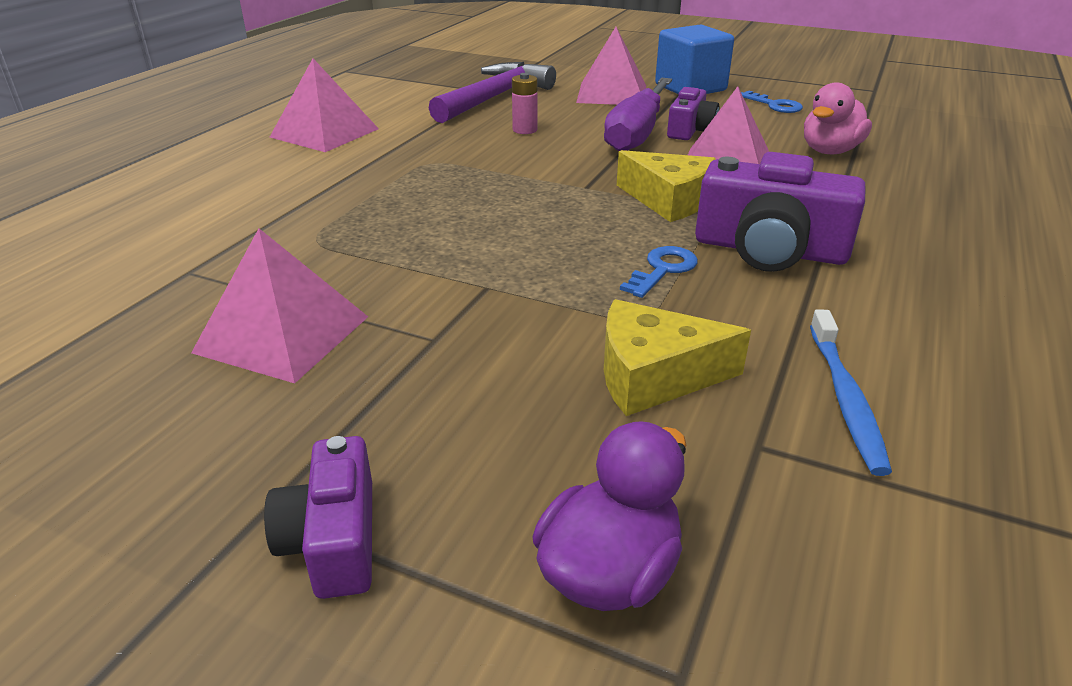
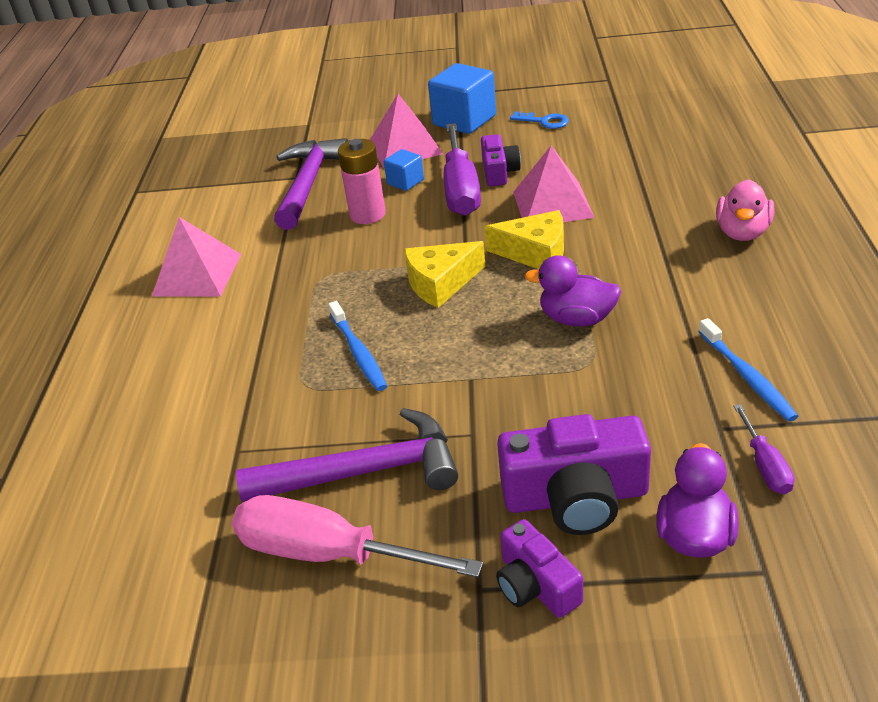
camera: 20 degrees left, 5 degrees up
(153, 399) = (329, 554): none -> pink screwdriver
(282, 334) = (365, 472): pink pyramid -> purple hammer
(397, 229) = (358, 352): none -> blue toothbrush
(525, 130) = (367, 214): pink battery -> pink battery, size x1.64
(586, 116) = (405, 182): none -> blue cube
(653, 376) = (630, 405): yellow cheese -> yellow cheese (440, 283)
(663, 270) = (577, 319): blue key -> purple duck
(769, 250) = (634, 275): purple camera -> purple camera (575, 497)
(794, 518) = (764, 465): none -> purple screwdriver
(830, 151) = (616, 162): pink duck -> pink duck (742, 232)

